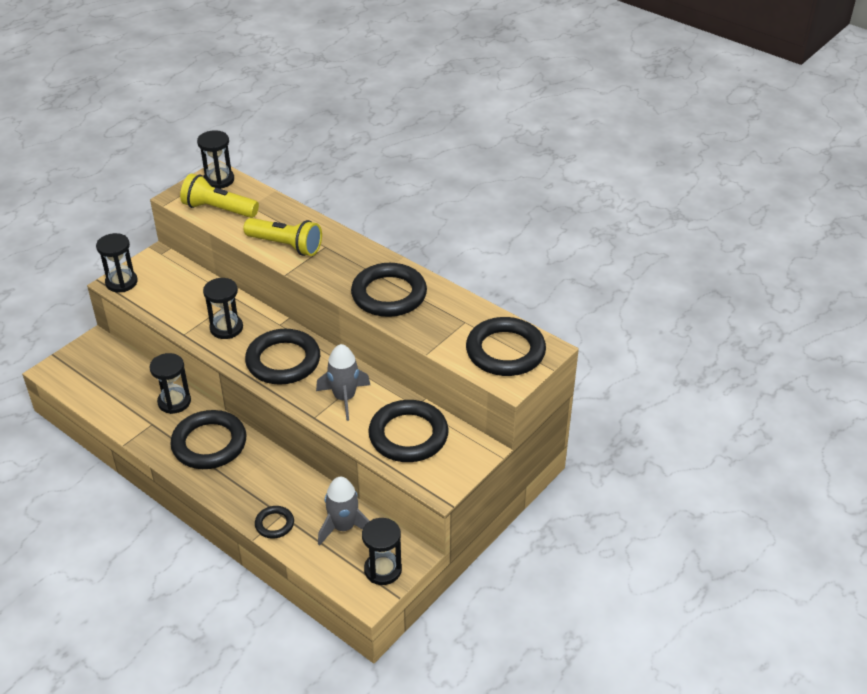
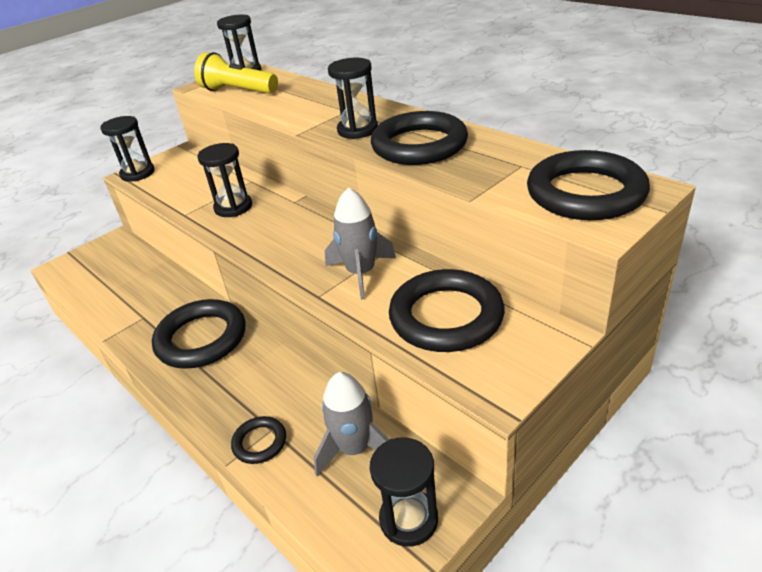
camera: 10 degrees right, 5 degrees down
(174, 402) = (175, 294): black hourglass -> black hourglass (357, 130)
(283, 361) = (291, 236): black ring -> none
(286, 245) = (302, 112): yellow flashlight -> none

